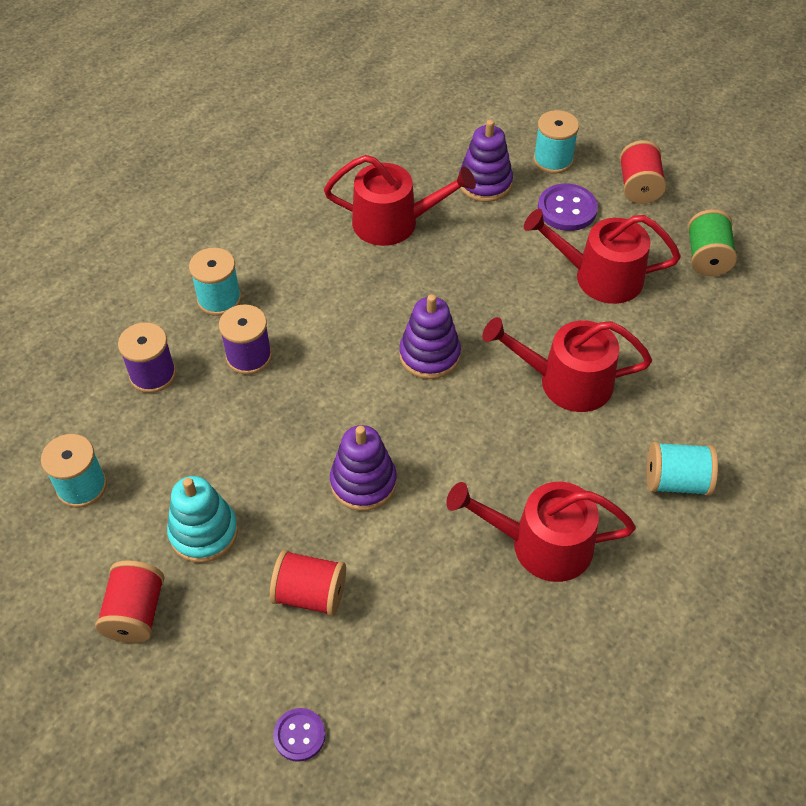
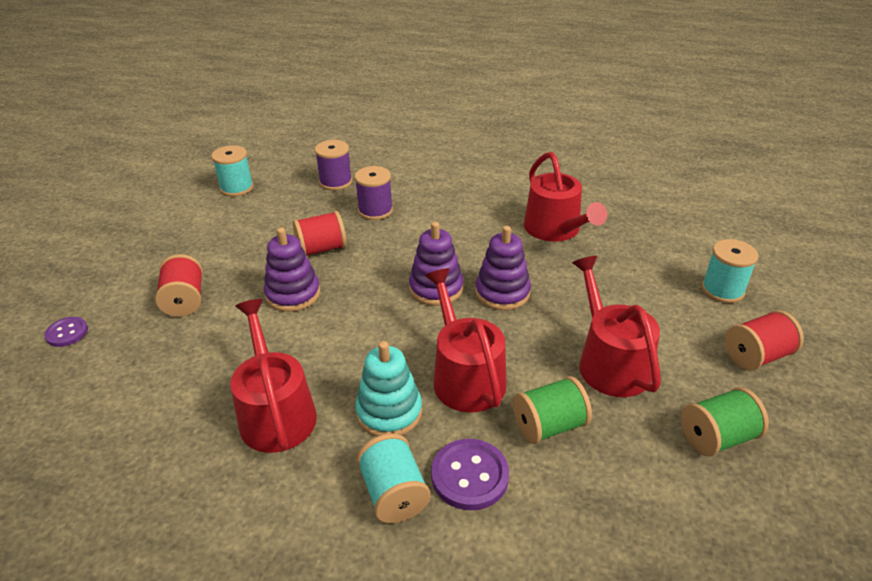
camera: 65 degrees right, 15 degrees down
(136, 613) = (150, 236): red spool -> red spool (322, 249)
(204, 532) = (220, 241): turquoise stacking toy -> turquoise stacking toy (389, 412)
(219, 299) = (416, 184): turquoise spool -> none
(485, 183) = (648, 260): purple stacking toy -> purple stacking toy (502, 293)
(567, 209) = (672, 316): purple button -> purple button (469, 476)
(650, 350) = (549, 426): none -> green spool

